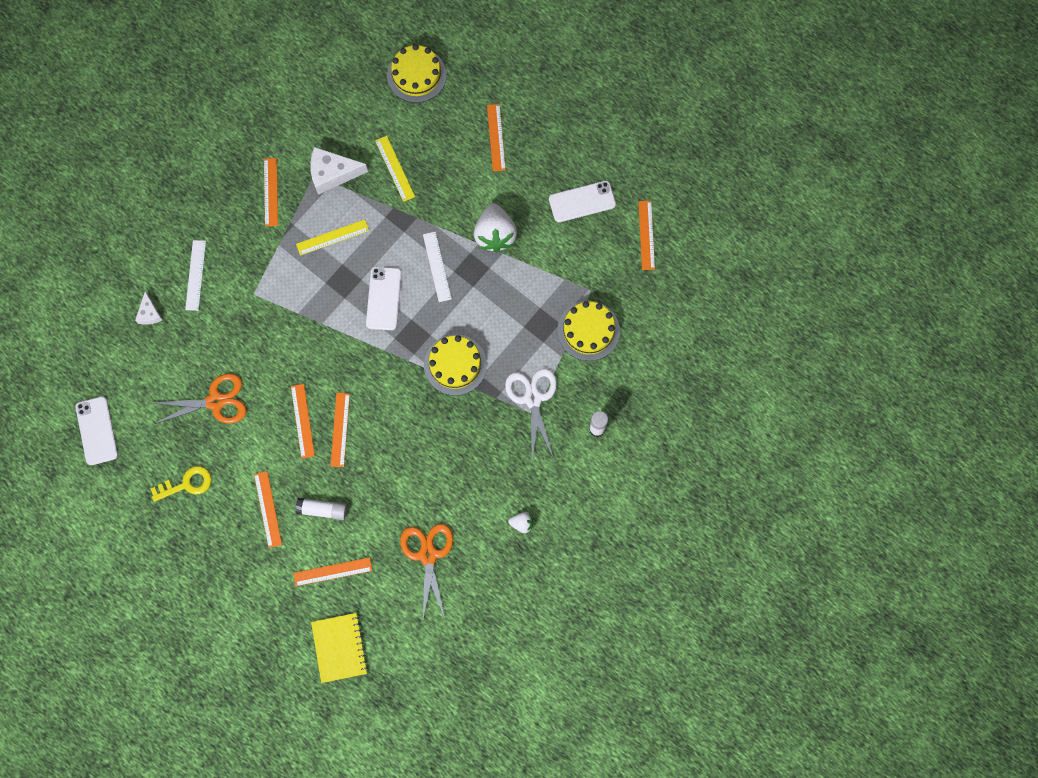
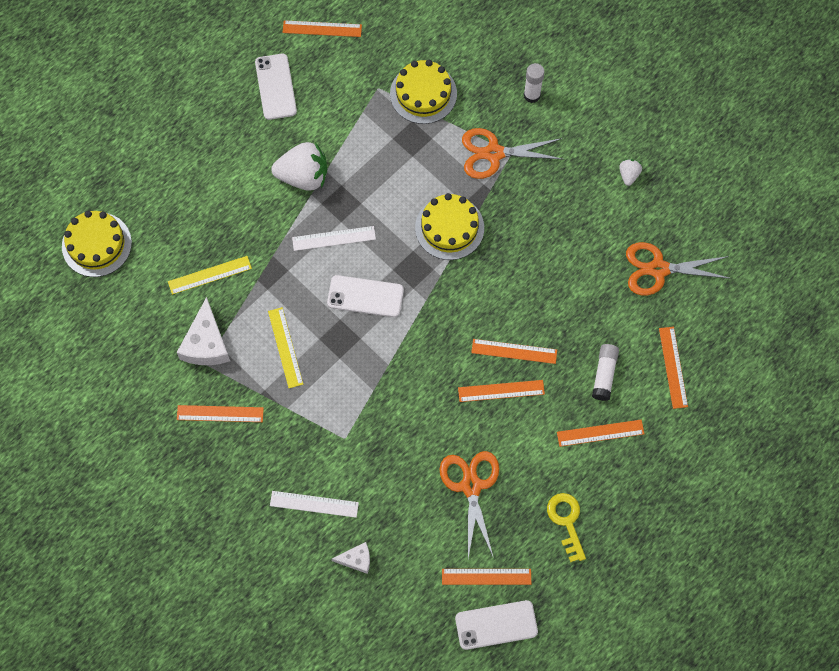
camera: 85 degrees left, 5 degrees down
(339, 648) = (755, 364): yellow notebook -> none
(496, 137) = (187, 166): orange ruler -> orange ruler (486, 576)
(533, 399) = (494, 153): white scissors -> orange scissors

